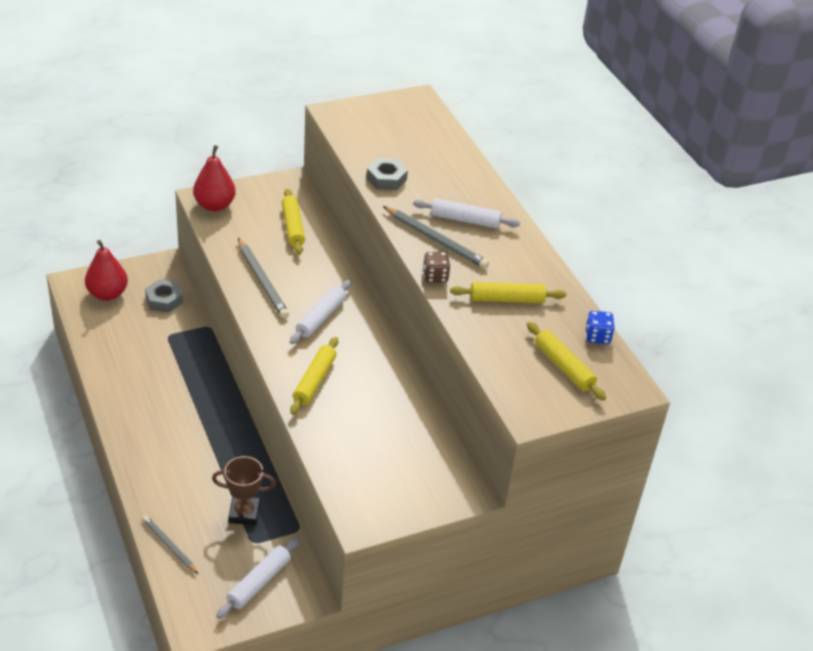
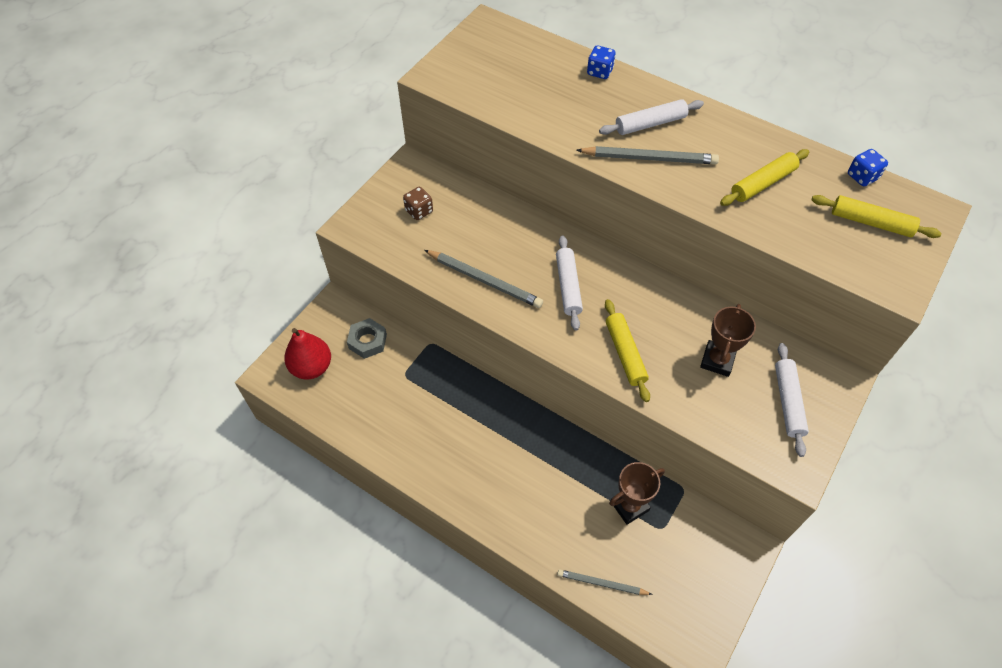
camera: 30 degrees left, 15 degrees up
(214, 205) = (367, 228): red pear -> none
(259, 582) = (703, 563): white rolling pin -> white rolling pin (788, 402)
(293, 227) = (456, 209): yellow rolling pin -> none
(381, 424) = (717, 360): none -> brown trophy
(386, 179) = (546, 119): grey nut -> none
(435, 276) = (687, 196): brown dice -> brown dice (419, 211)
(468, 169) = (599, 72): none -> blue dice

